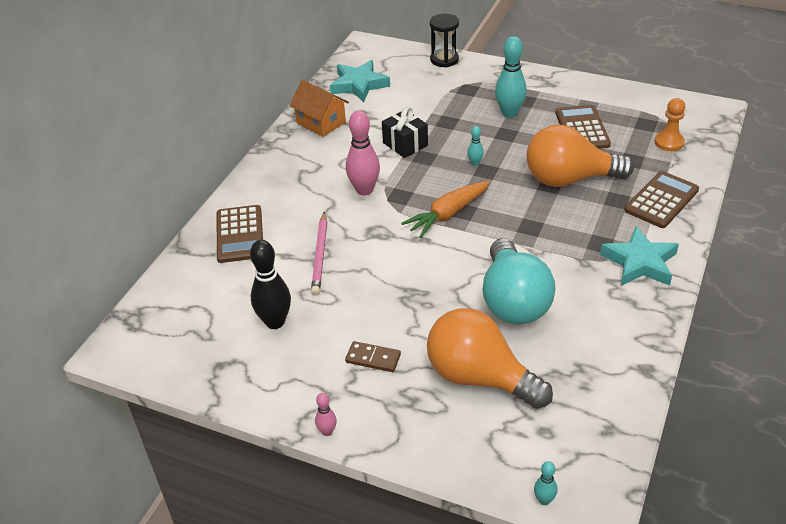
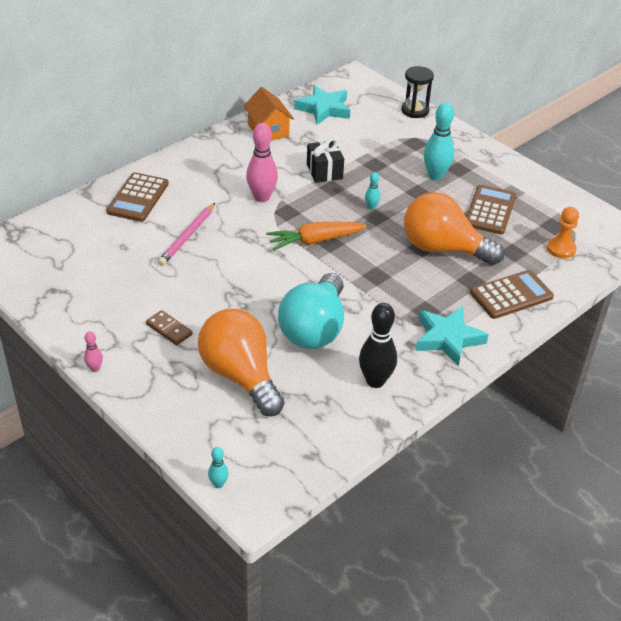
camera: 20 degrees right, 0 degrees up
(275, 322) = (116, 274): black bowling pin -> black bowling pin (375, 381)

